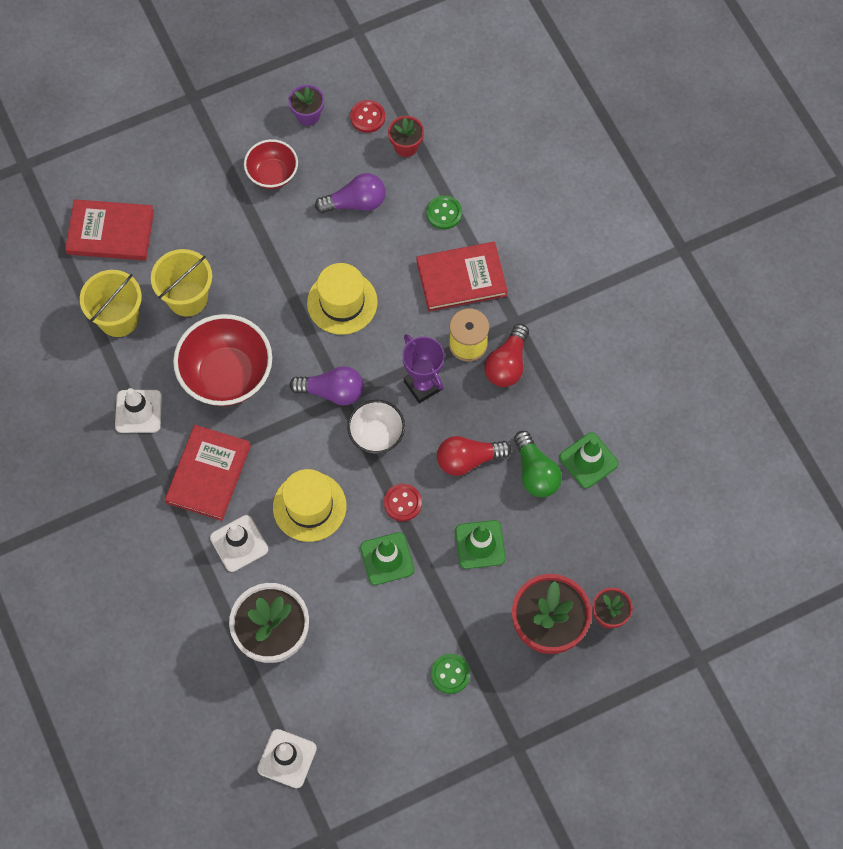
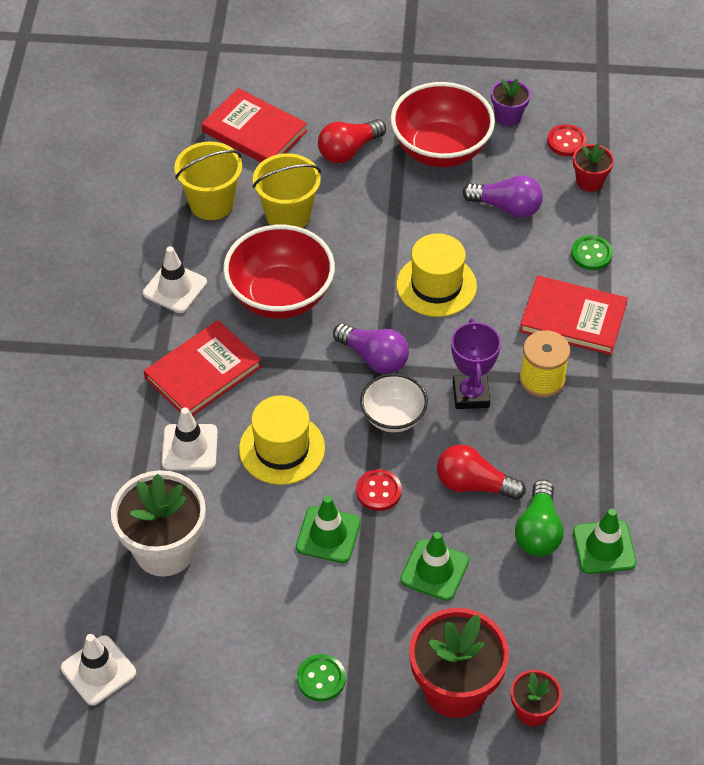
camera: 30 degrees right, 15 degrees down
(272, 174) = (440, 149): red bowl -> red bowl, size x1.72
(507, 364) = (572, 416): red light bulb -> red light bulb (348, 151)

